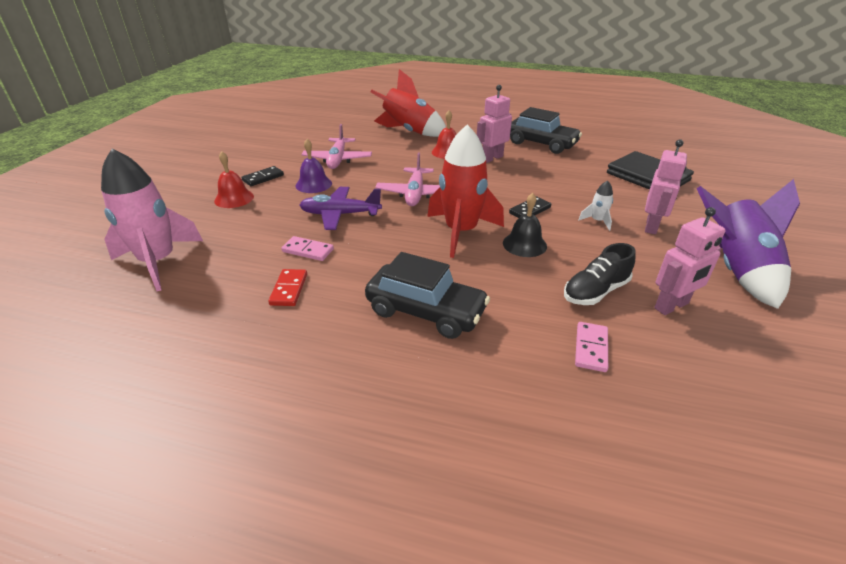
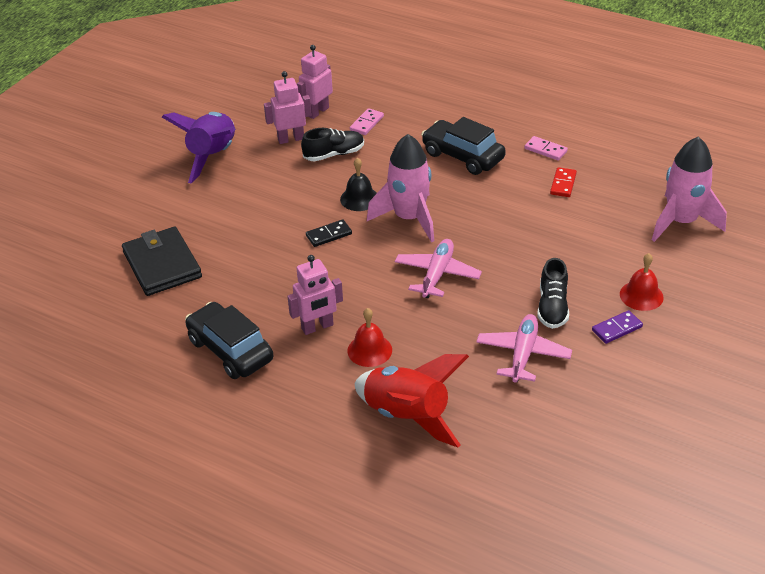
camera: 165 degrees left, 5 degrees up
(263, 178) = (617, 329): black domino -> purple domino
(308, 250) = (551, 217): pink domino -> pink domino (545, 150)
(313, 184) = (552, 307): purple bell -> black shoe
(340, 214) = (521, 255): purple plane -> none
(461, 232) = (409, 218): red rocket -> pink rocket
(597, 221) = (275, 213): white rocket -> none
(651, 226) = (232, 201): pink robot -> pink robot (317, 112)

